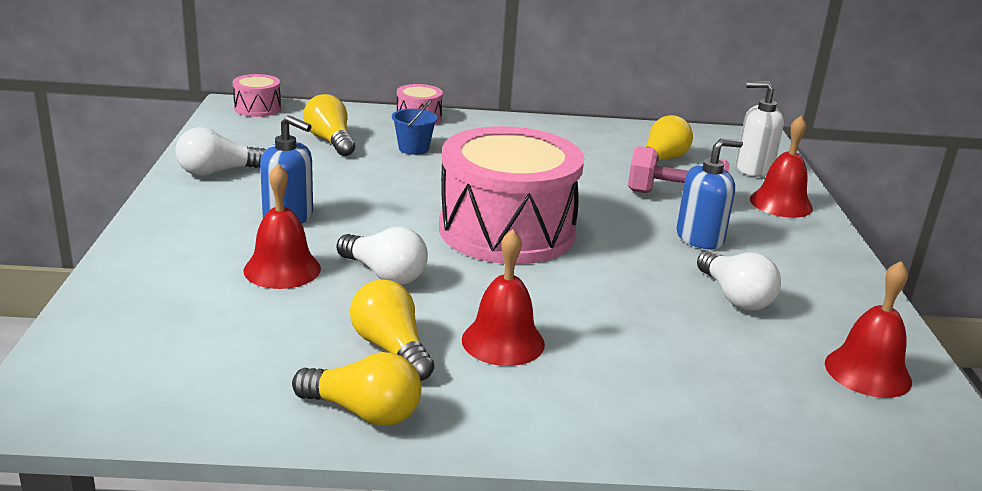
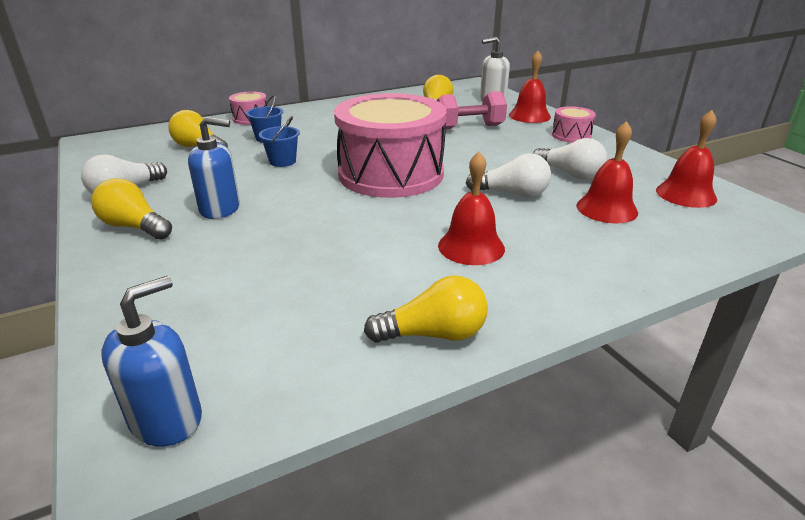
camera: 25 degrees left, 5 degrees up
(257, 108) = (114, 139): pink drum -> pink drum (571, 135)
(282, 269) = (255, 248): red bell -> red bell (606, 209)
(384, 274) = (338, 227): white light bulb -> white light bulb (512, 193)
(391, 349) = (401, 279): yellow light bulb -> yellow light bulb (134, 227)
(402, 181) = (282, 161): none -> blue bucket
(700, 238) = (511, 146): blue soap dispenser -> blue soap dispenser (166, 419)

